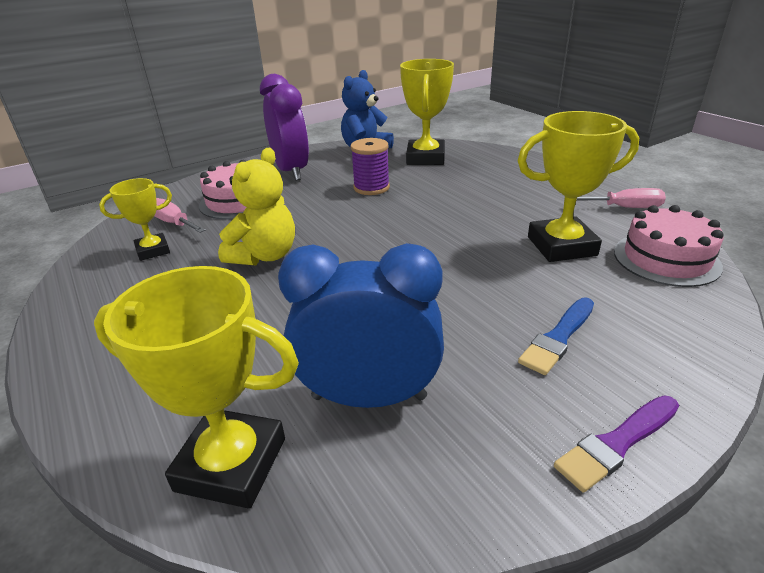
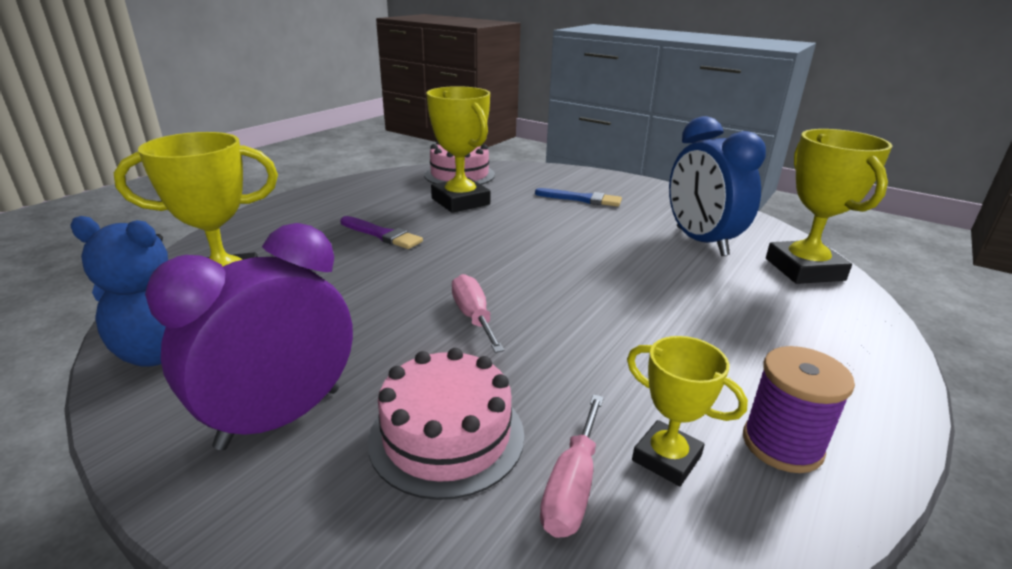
camera: 115 degrees left, 5 degrees down
(264, 256) = (588, 339): yellow teddy bear -> none
(371, 188) = (353, 309): purple spool -> purple spool (782, 444)
(617, 443) = (648, 187): purple brush -> purple brush (382, 235)
(625, 207) = (376, 183): pink screwdriver -> pink screwdriver (473, 317)

